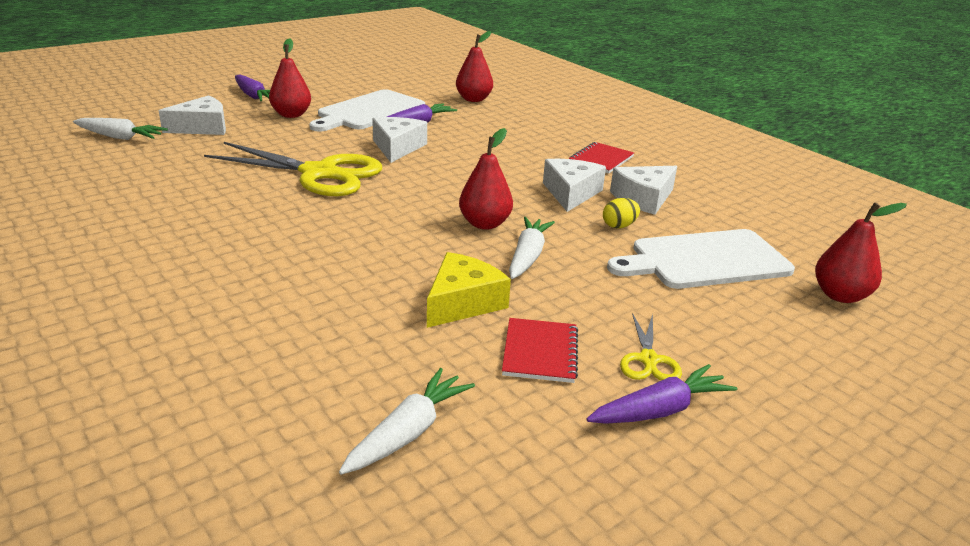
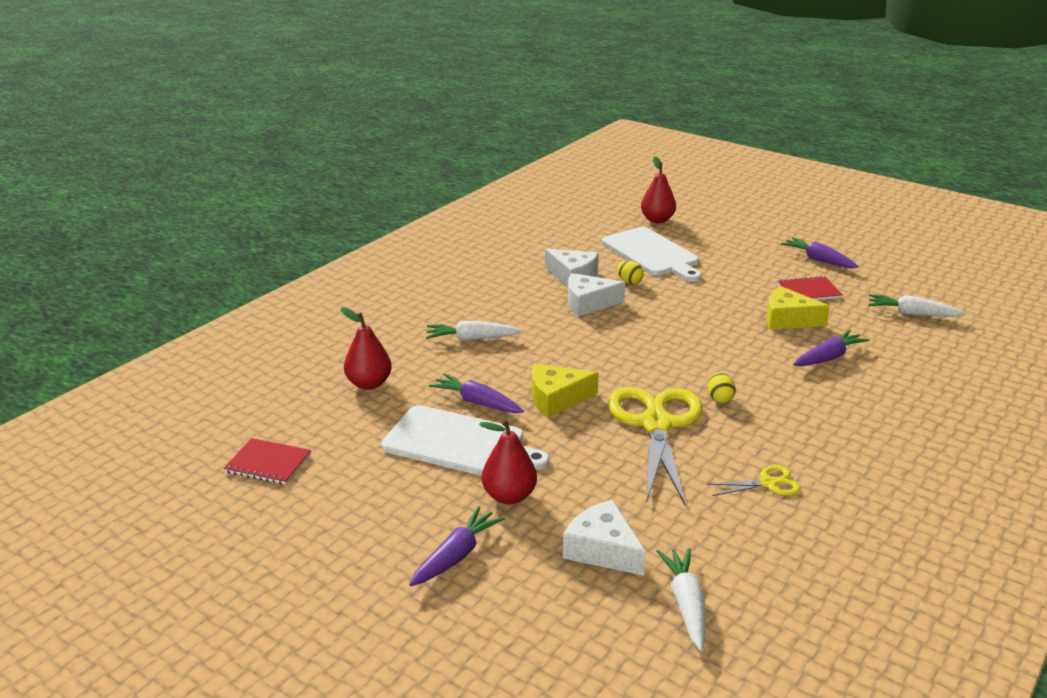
camera: 105 degrees left, 0 degrees up
(329, 209) = (719, 398): none -> yellow egg
(347, 298) = (829, 357): none -> purple carrot
(397, 147) = (556, 399): white cheese -> yellow cheese
(485, 224) = (676, 329): red pear -> none
(528, 256) = (707, 307): white carrot -> white carrot (471, 339)
(601, 159) = (504, 297): red notebook -> red notebook (268, 463)
(648, 360) = (781, 264): yellow scissors -> yellow scissors (768, 483)

